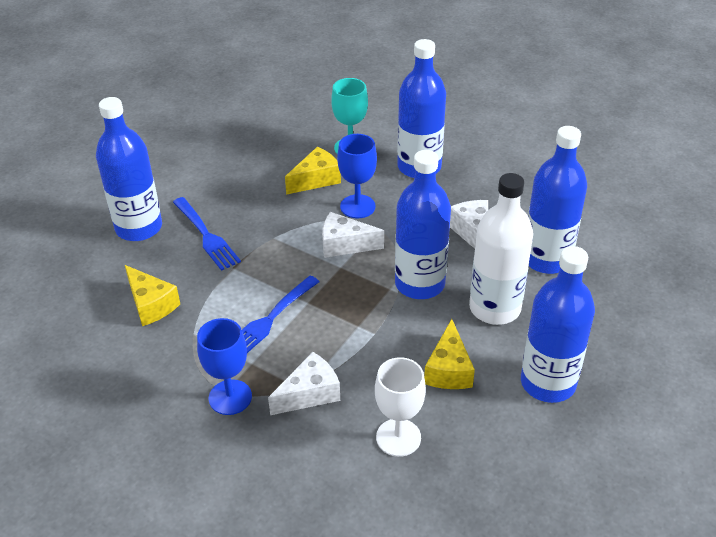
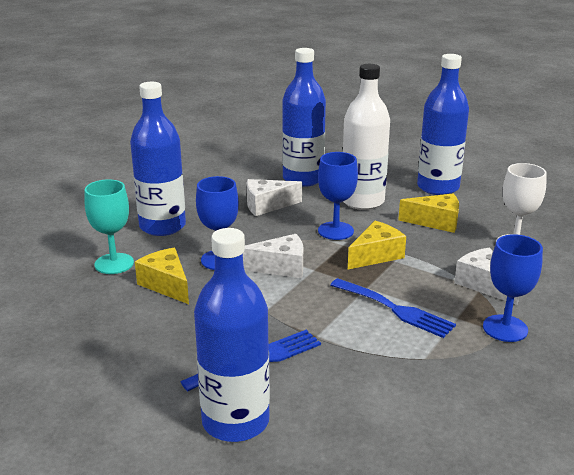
camera: 90 degrees left, 15 degrees down
(151, 304) = (384, 395): yellow cheese -> yellow cheese (376, 255)
(344, 245) = (280, 267): white cheese -> white cheese turned 105 degrees counterclockwise
(419, 284) = (335, 231): blue bottle -> blue goblet

